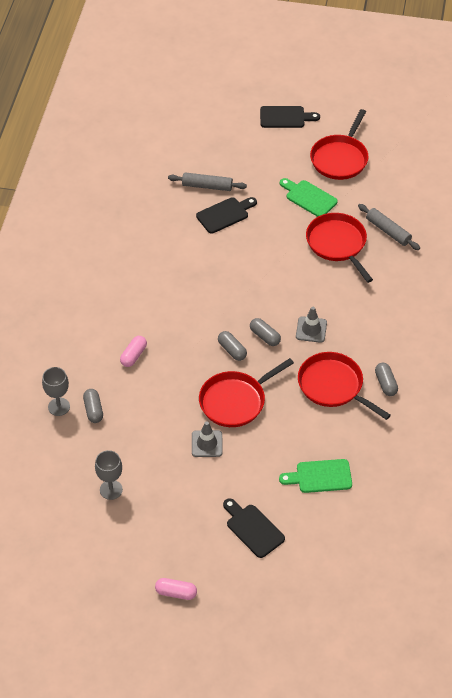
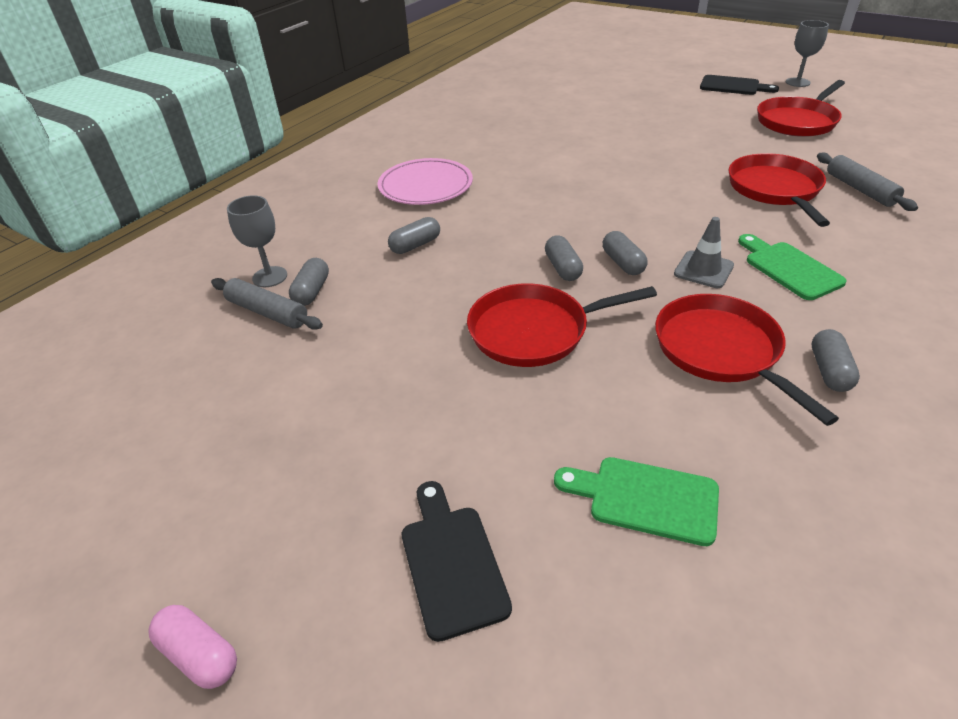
camera: 25 degrees right, 10 degrees down
(107, 297) = (425, 186): none -> pink plate
(111, 490) = (246, 403): grey goblet -> grey goblet (797, 82)
(133, 355) = (415, 245): pink capsule -> grey capsule
(207, 186) = (611, 120): grey rolling pin -> grey rolling pin (267, 312)
(207, 444) = (451, 379): grey traffic cone -> none
(225, 214) = (622, 143): black cutting board -> none
(309, 198) = (744, 145): green cutting board -> green cutting board (789, 268)

